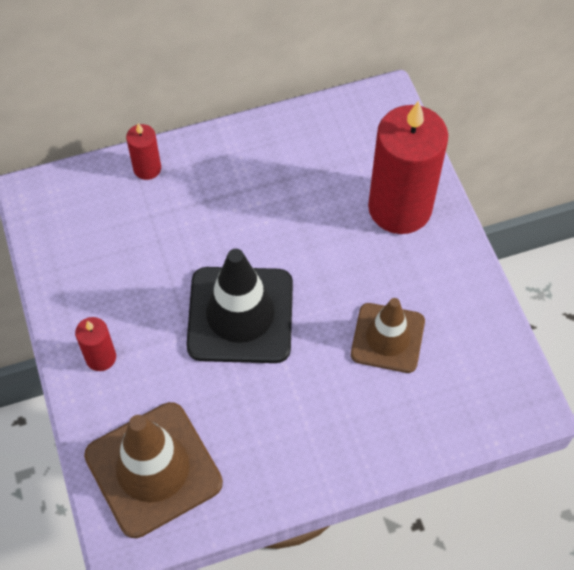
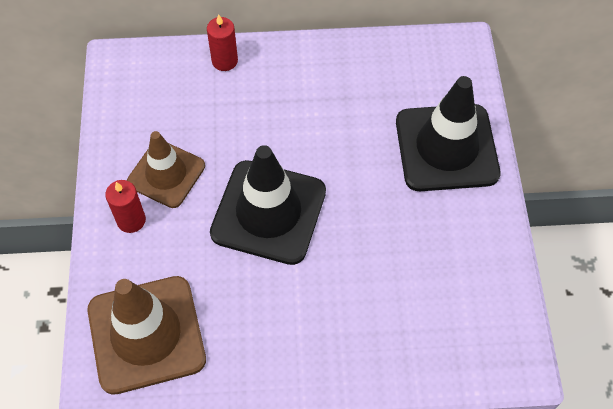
camera: 15 degrees right, 0 degrees up
(387, 338) = (400, 266): brown traffic cone -> brown traffic cone (166, 174)
(400, 208) = (446, 148): red candle -> black traffic cone

